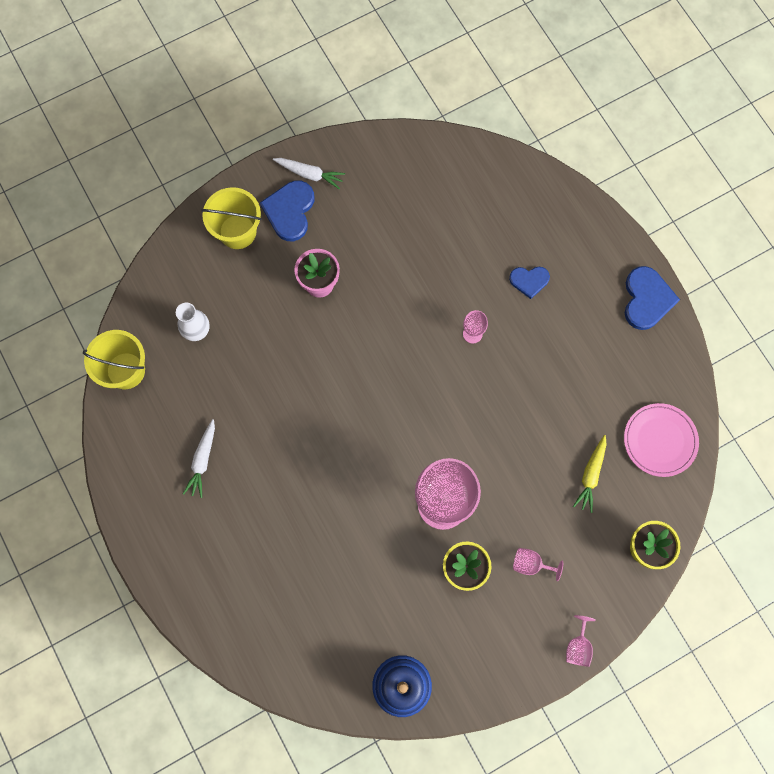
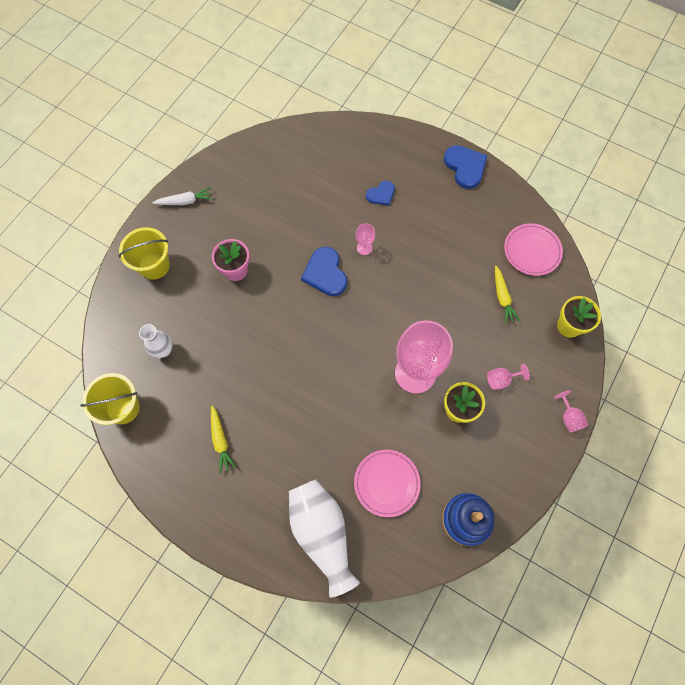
camera: 30 degrees left, 5 degrees down
(202, 460) = (221, 441): white carrot -> yellow carrot
(249, 612) = (322, 533): none -> white vase
(290, 211) = (185, 232): blue heart -> blue heart (325, 273)
(343, 601) = (386, 483): none -> pink plate

